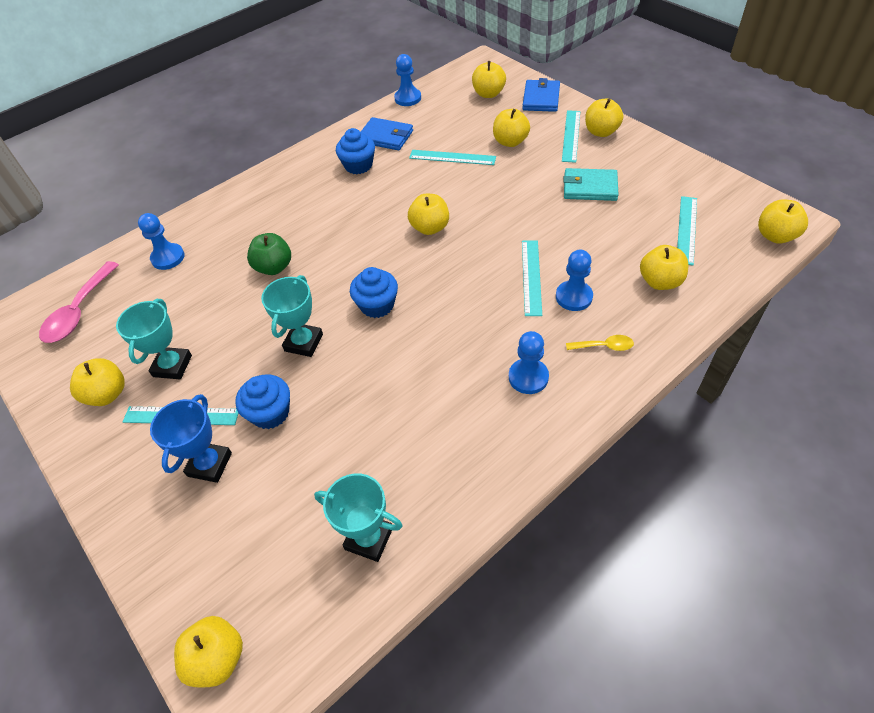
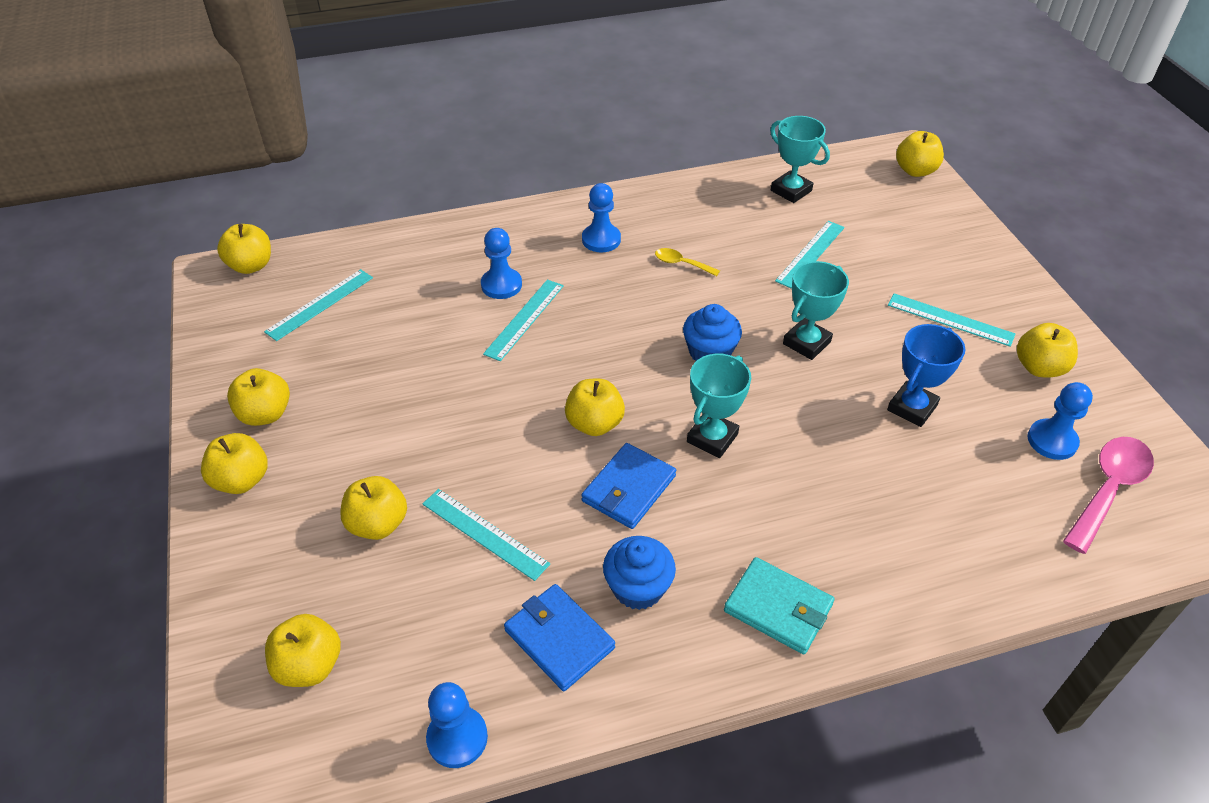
camera: 160 degrees left, 5 degrees down
(168, 258) = (983, 529): blue pawn -> blue pawn (1052, 441)
(172, 366) = (964, 371): turquoise trophy -> turquoise trophy (712, 438)
(209, 464) = (920, 272): blue trophy -> blue trophy (912, 408)
(270, 413) = (855, 292): blue cupcake -> none
(274, 267) = (823, 449): green apple -> none
(541, 98) = (242, 602): blue wallet -> blue wallet (629, 489)
(571, 135) = (286, 493): turquoise ruler -> turquoise ruler (810, 254)
(590, 187) = (356, 397): turquoise wallet -> turquoise wallet (778, 608)
(604, 346) = (516, 238): yellow spoon -> yellow spoon (682, 264)
(660, 281) = (408, 268): yellow apple -> yellow apple (265, 414)

